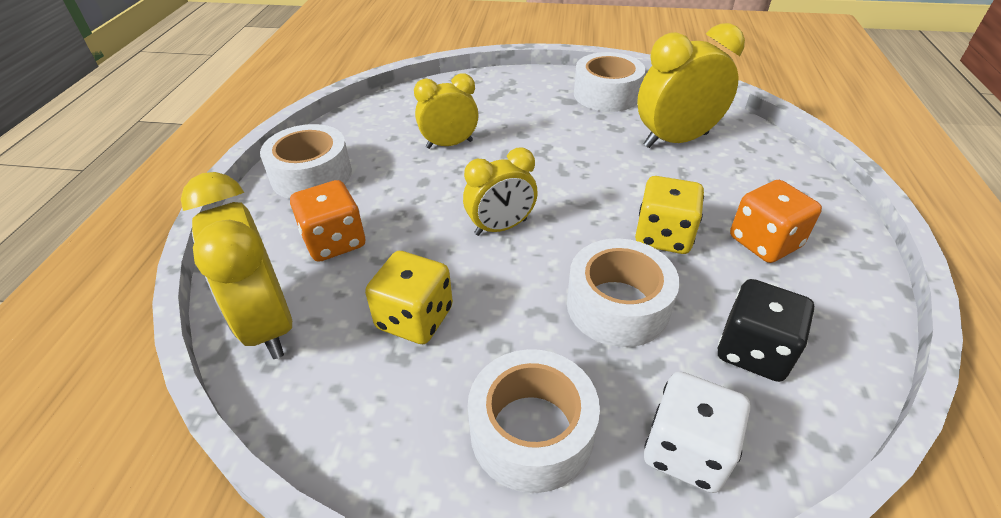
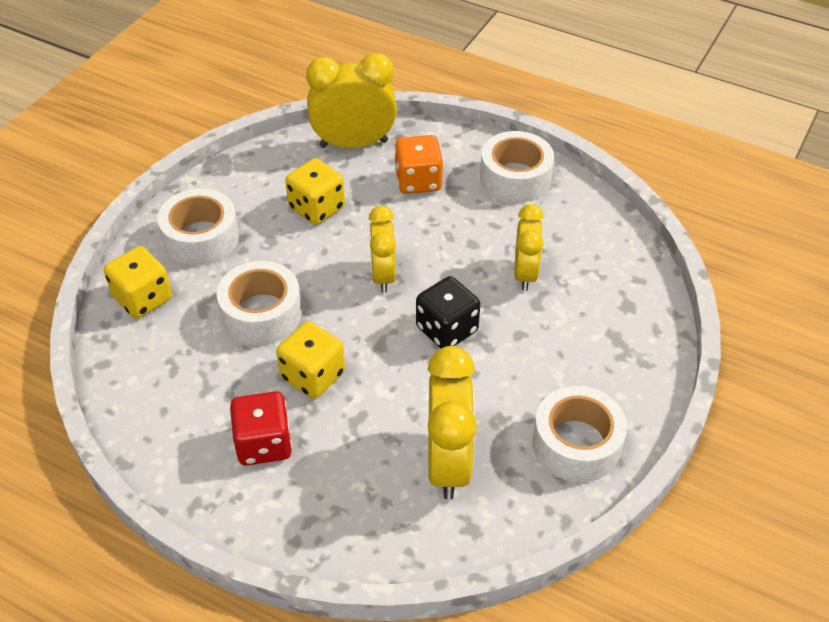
camera: 110 degrees right, 5 degrees up
(686, 450) = (143, 298): white dice -> yellow dice
(753, 351) = (177, 369): black dice -> black dice (446, 329)
(764, 242) = (264, 444): orange dice -> red dice

